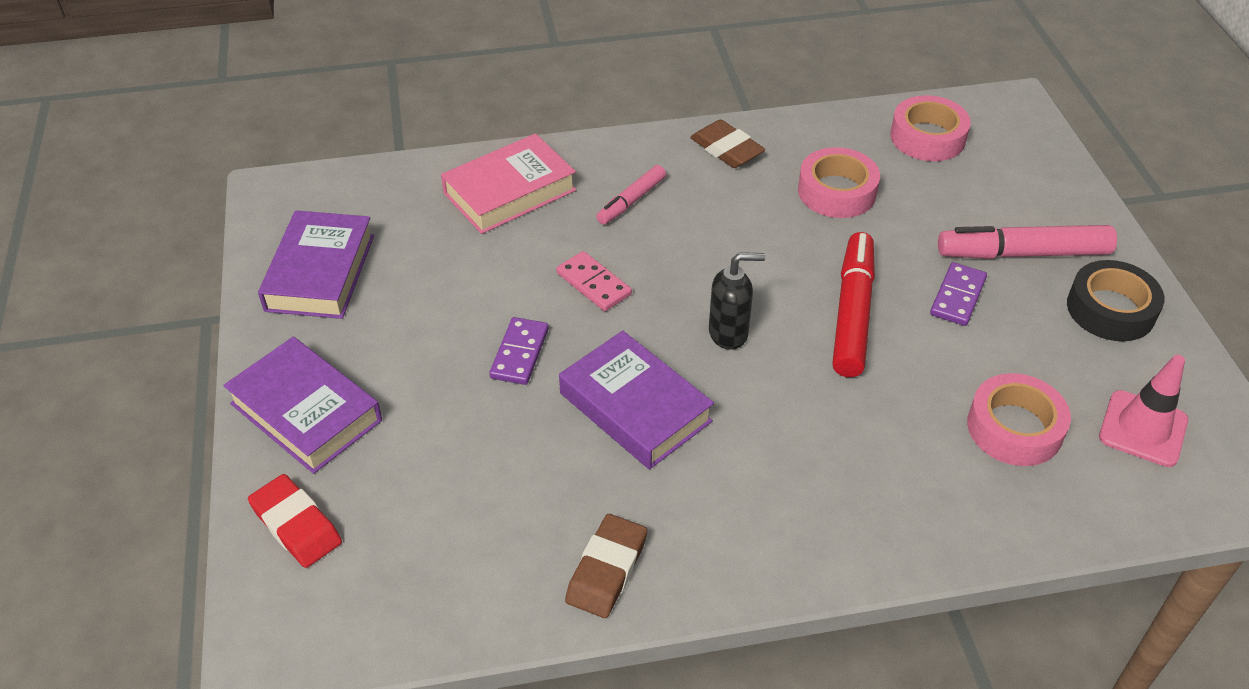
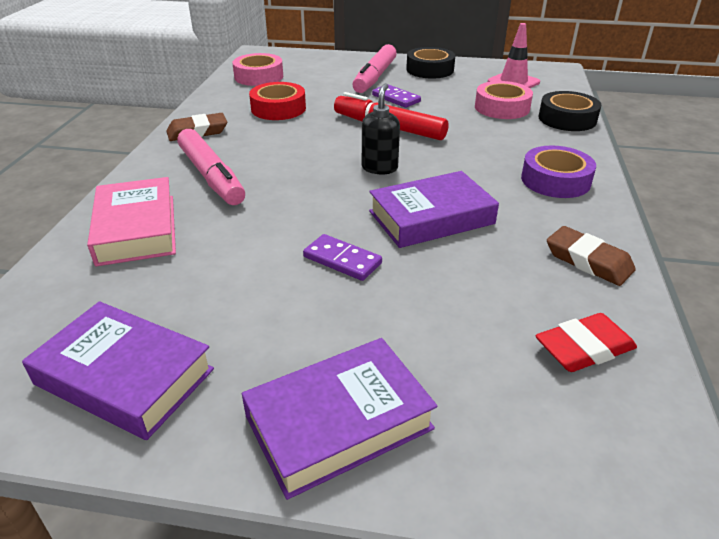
camera: 70 degrees left, 10 degrees down
(296, 525) = (505, 456): red eraser -> red eraser (584, 348)
(594, 284) = (288, 210): pink domino -> none
(631, 201) = (211, 176): pink marker -> pink marker, size x1.75
(796, 521) = (555, 180): none -> purple tape
(837, 191) = (278, 108): pink tape -> red tape
(1029, 520) = (567, 119): none -> black tape

